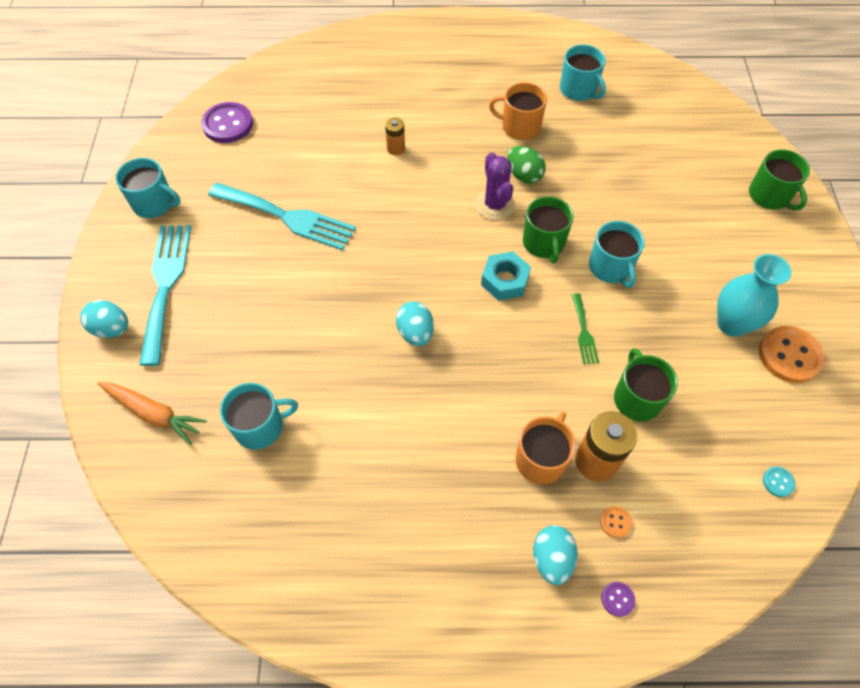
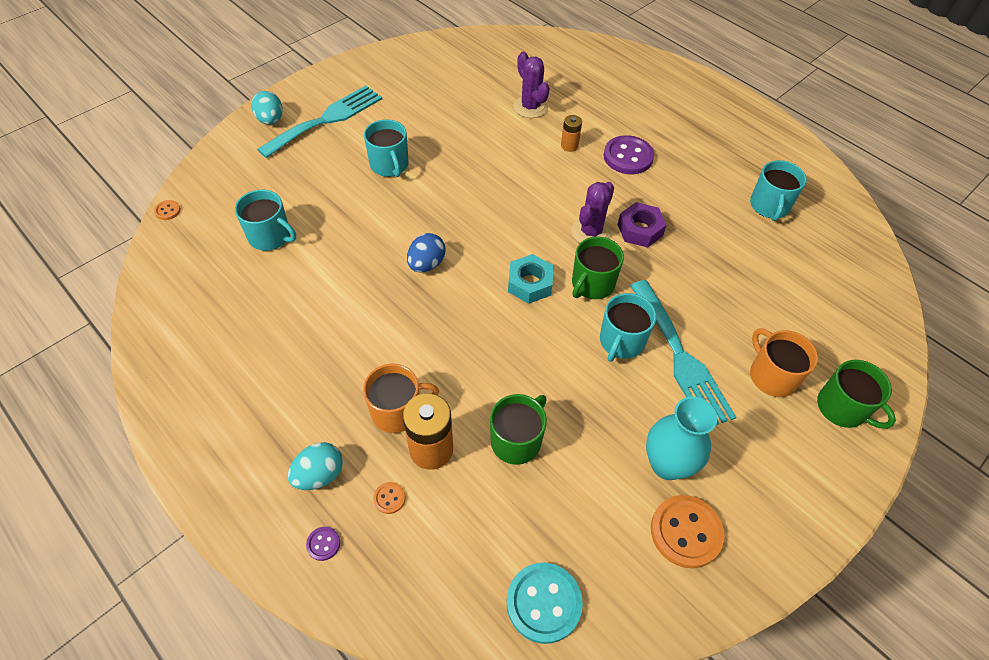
camera: 45 degrees right, 5 degrees down
(130, 493) = (168, 211): none -> orange button
(154, 203) = (380, 71): turquoise mug -> turquoise mug (389, 165)
(154, 414) = (231, 181): orange carrot -> none
(228, 124) = (481, 57): purple button -> purple button (628, 157)
(287, 217) = (443, 135): turquoise fork -> turquoise fork (680, 357)
(326, 139) = (530, 107): none -> purple cactus
(415, 333) = (426, 264): turquoise egg -> blue egg
(519, 127) = (682, 197): orange mug -> orange mug (772, 376)
(524, 175) = (640, 230): green egg -> purple nut
(584, 332) = (540, 364): green fork -> none
(769, 196) = (842, 408): green mug -> green mug turned 60 degrees counterclockwise
(778, 482) = (543, 603): turquoise button -> turquoise button, size x2.19

